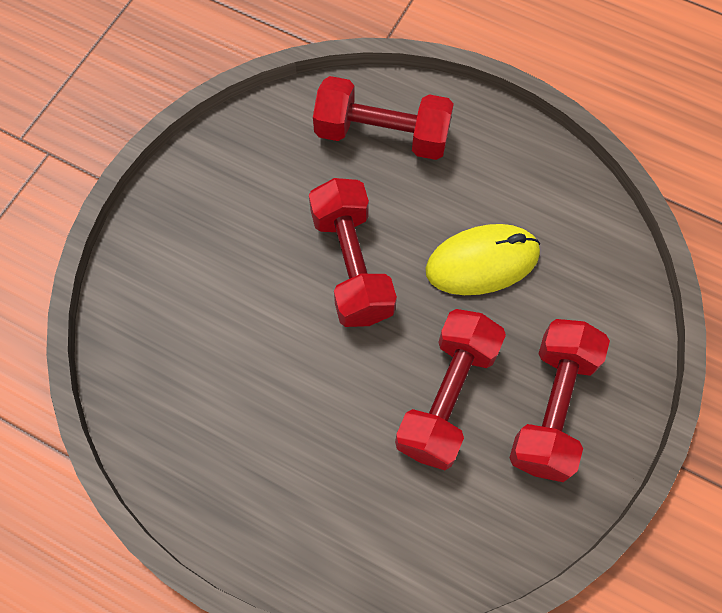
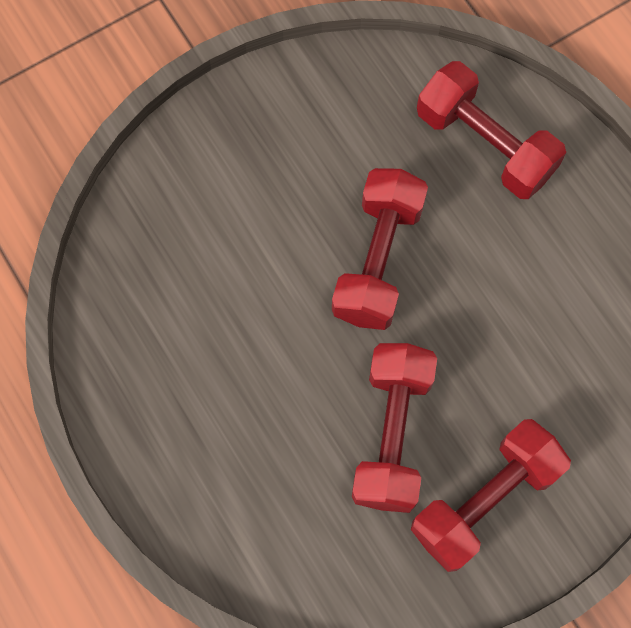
camera: 30 degrees right, 5 degrees up
(447, 397) = (392, 434): red dumbbell -> red dumbbell turned 45 degrees counterclockwise
(482, 262) = (505, 325): yellow mouse -> none

